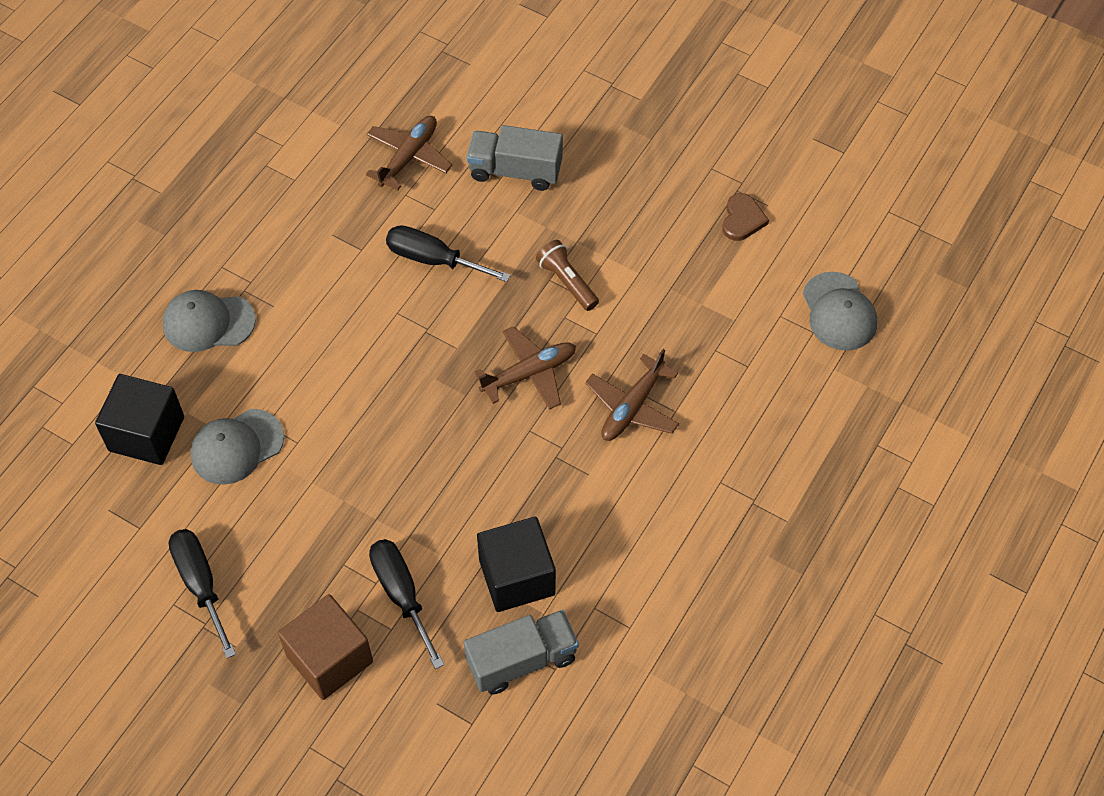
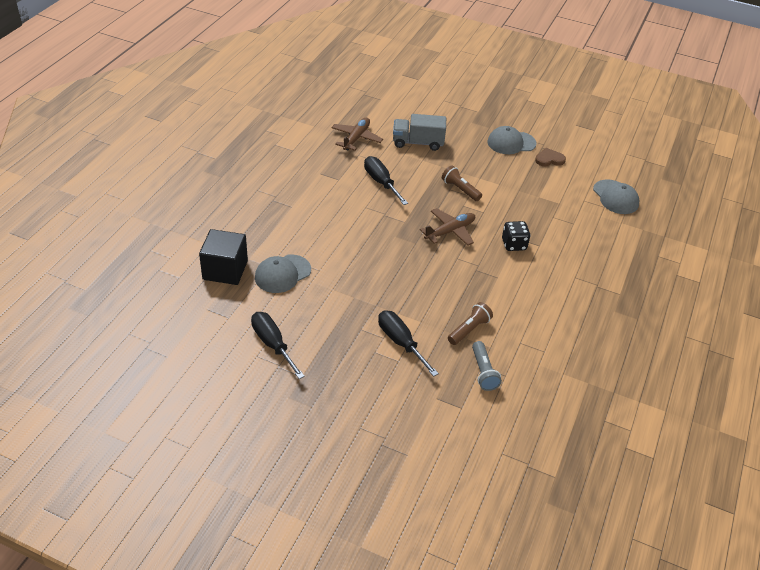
camera: 10 degrees left, 15 degrees down
(208, 322) = (254, 215): grey cap -> grey cap (511, 143)
(329, 659) = (363, 378): brown cube -> none
(433, 259) = (381, 182): black screwdriver -> black screwdriver turned 45 degrees clockwise
(517, 577) = (469, 329): black cube -> brown flashlight
(521, 660) = (483, 372): grey truck -> grey flashlight
(632, 407) = (514, 244): brown plane -> black dice
(742, 219) = (549, 159): brown heart -> brown heart turned 105 degrees counterclockwise

